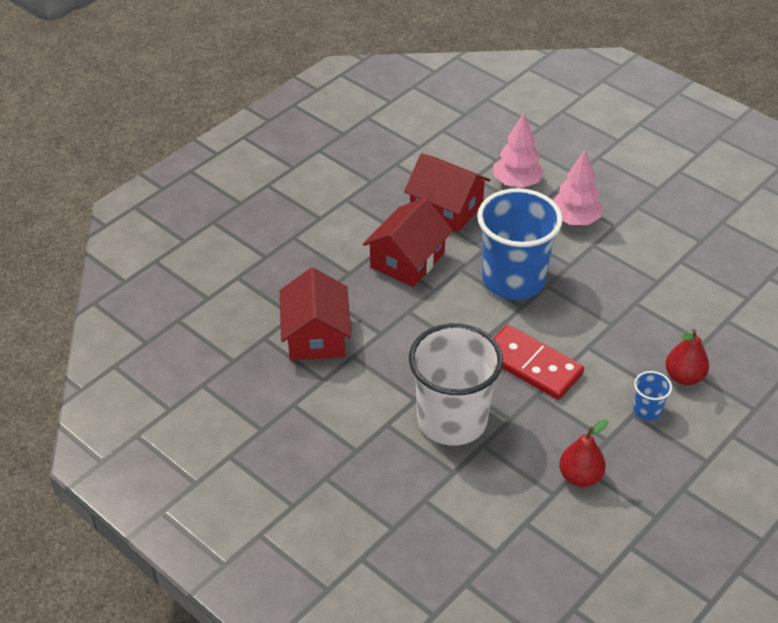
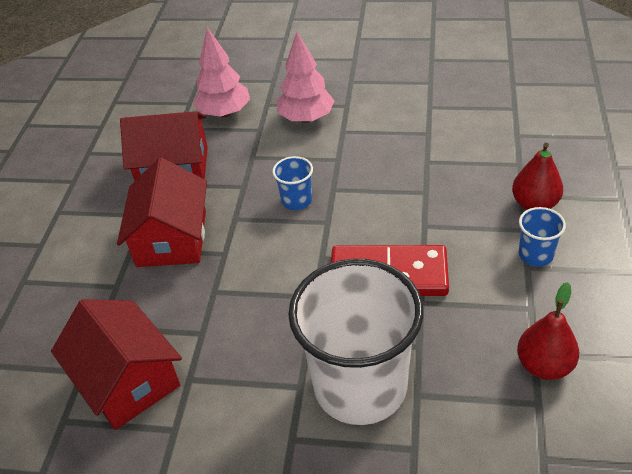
camera: 30 degrees left, 0 degrees up
(513, 280) = (296, 200): blue cup -> blue cup, size x0.41

